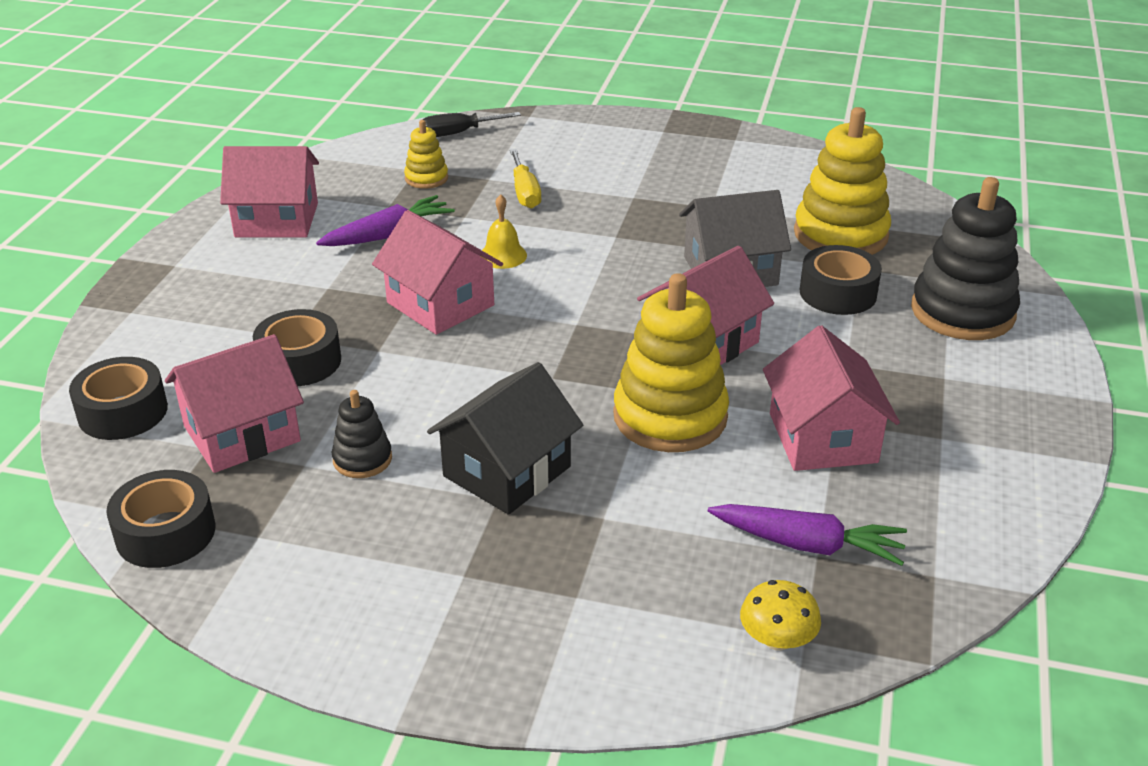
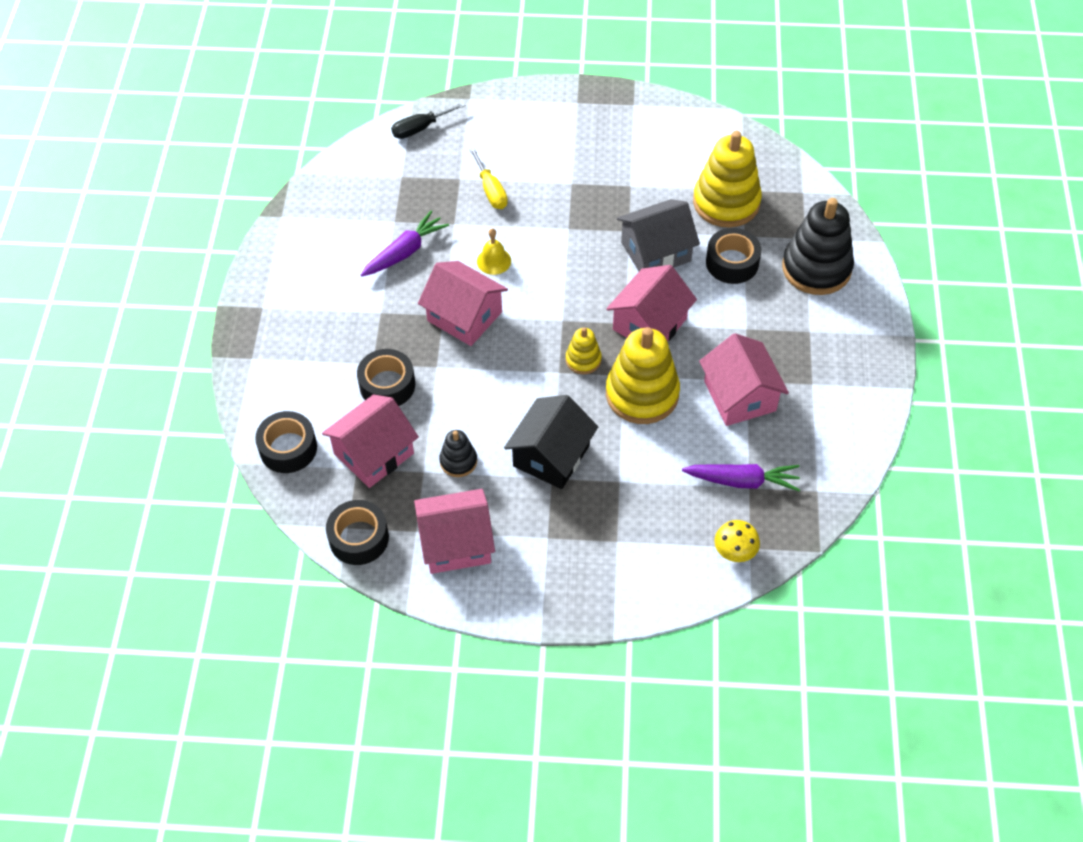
camera: 10 degrees left, 20 degrees up
(276, 220) = (317, 248): pink house -> pink house (456, 543)
(426, 178) = (413, 185): yellow stacking toy -> yellow stacking toy (583, 360)

